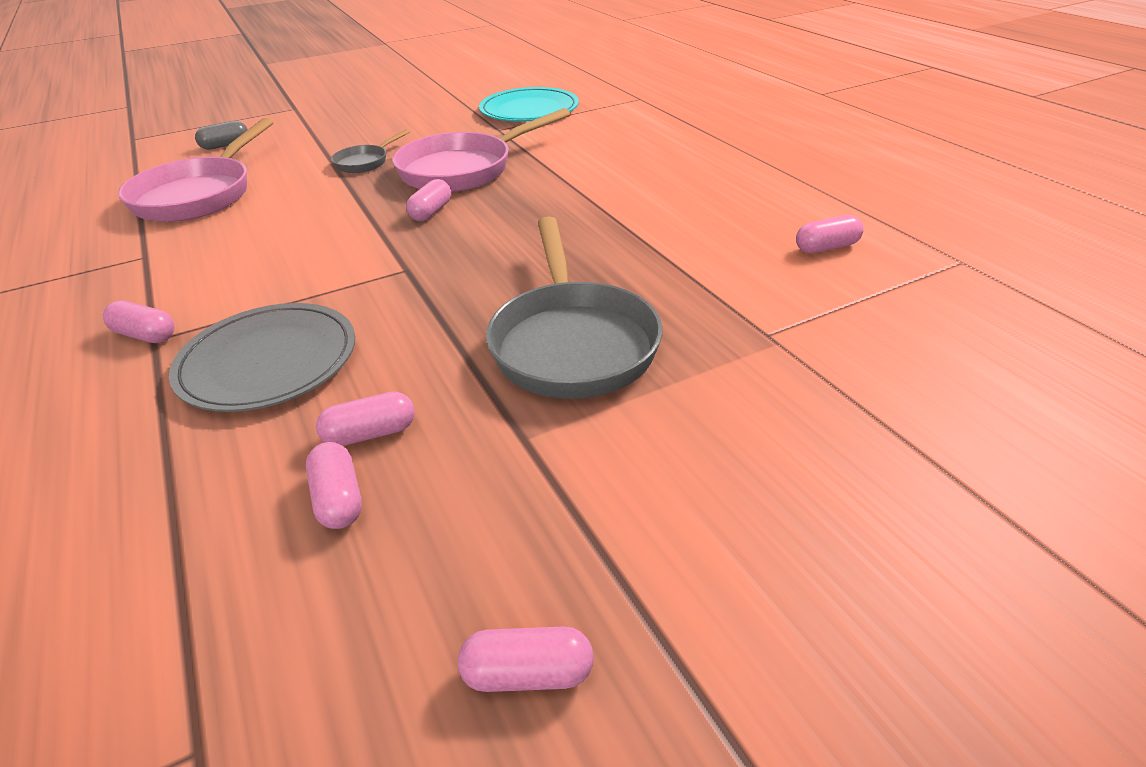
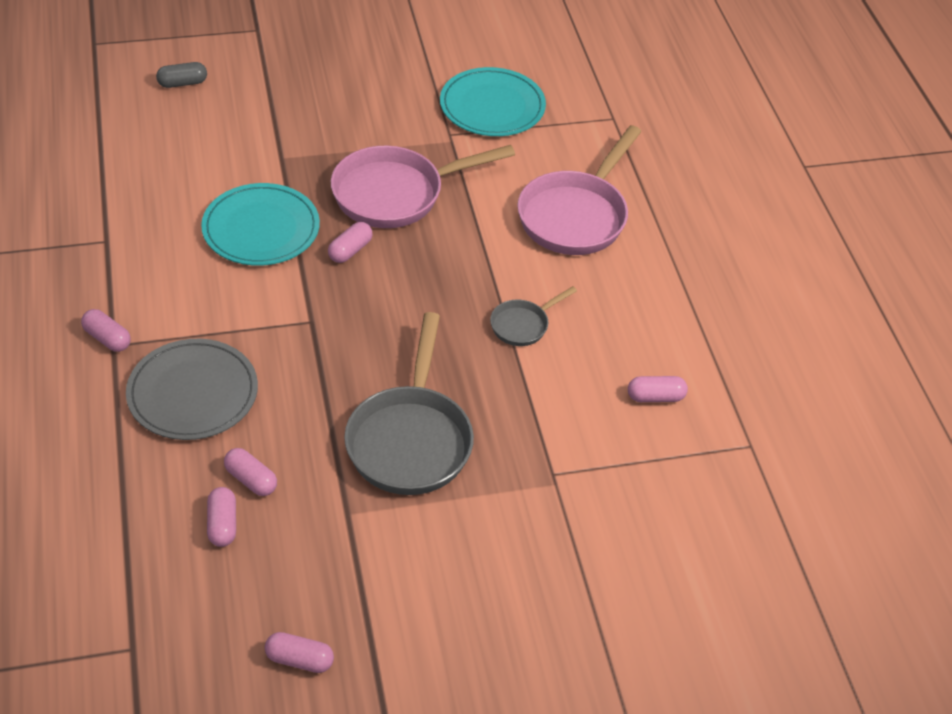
camera: 10 degrees right, 10 degrees up
(199, 195) = (154, 163): pink pan -> pink pan (576, 216)
(327, 215) = (261, 229): none -> turquoise plate
(365, 162) = (309, 154): grey pan -> grey pan (523, 325)
(370, 434) = (251, 480): pink capsule -> pink capsule turned 45 degrees clockwise

